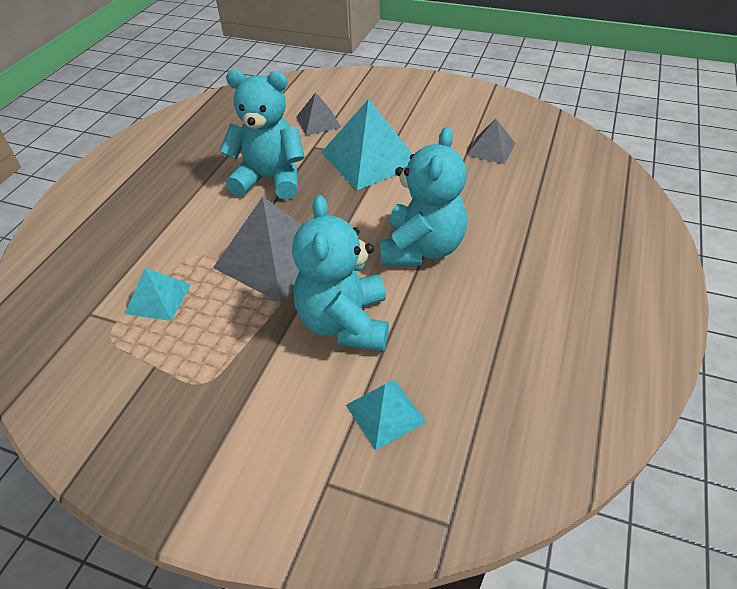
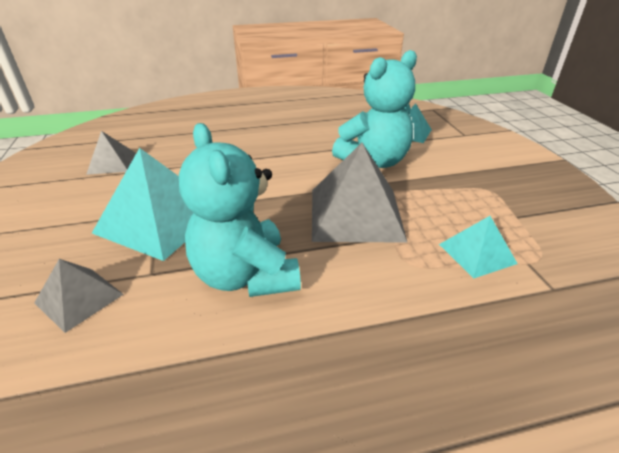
camera: 125 degrees left, 10 degrees down
(421, 248) = (275, 157): turquoise teddy bear -> none

